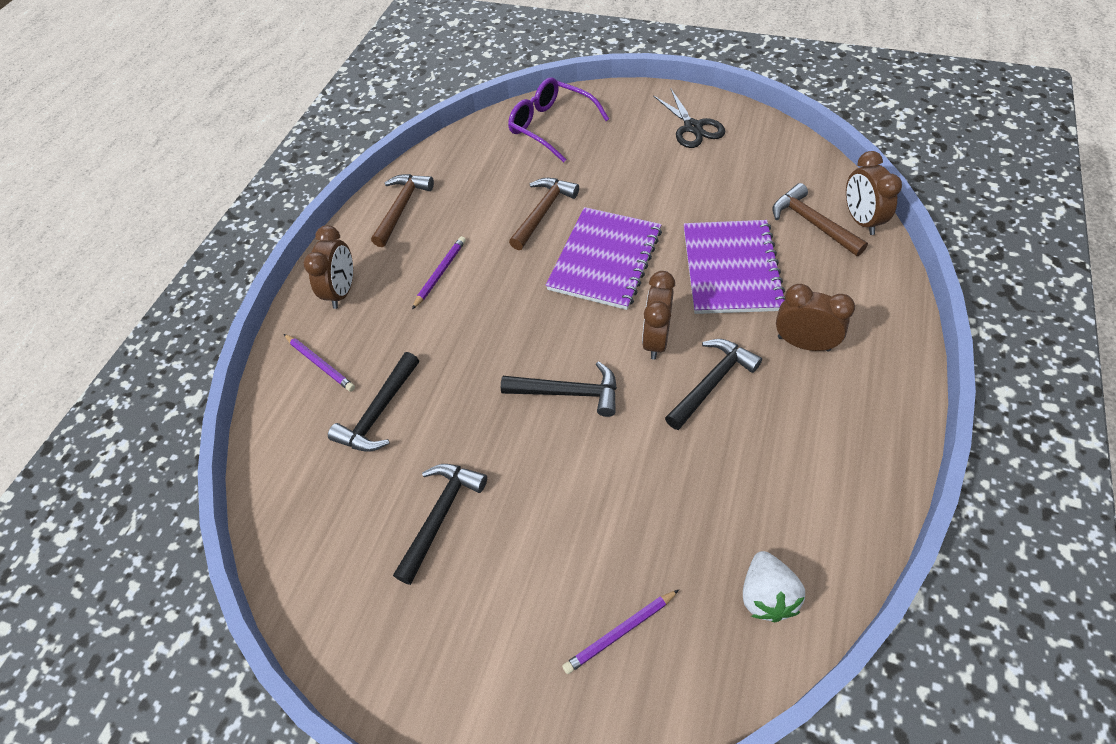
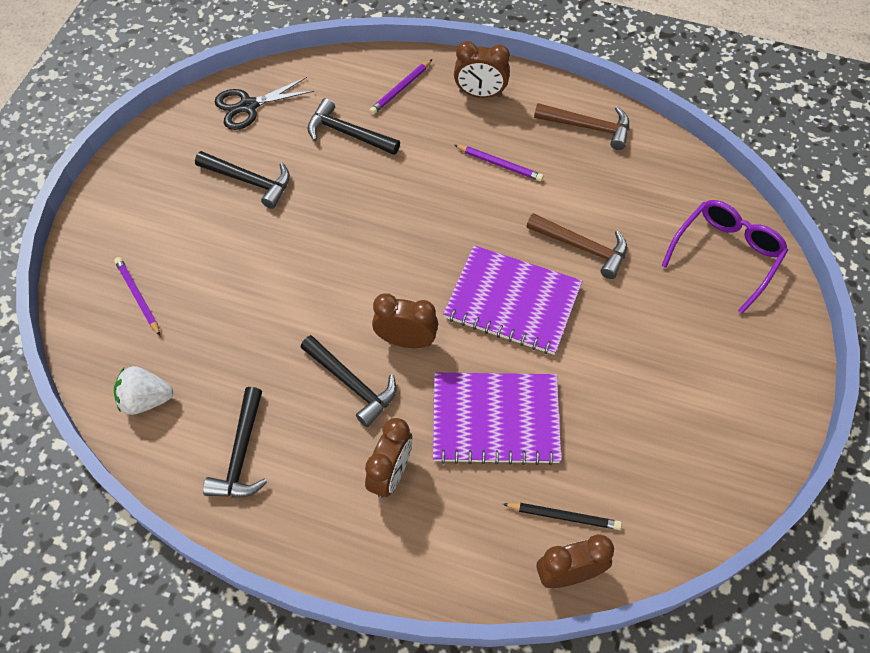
camera: 85 degrees right, 5 degrees up
(568, 393) = (353, 267): black hammer -> black hammer (241, 454)
(693, 127) = (734, 406): black scissors -> black scissors (248, 106)
(812, 223) = (564, 517): brown hammer -> black pencil

